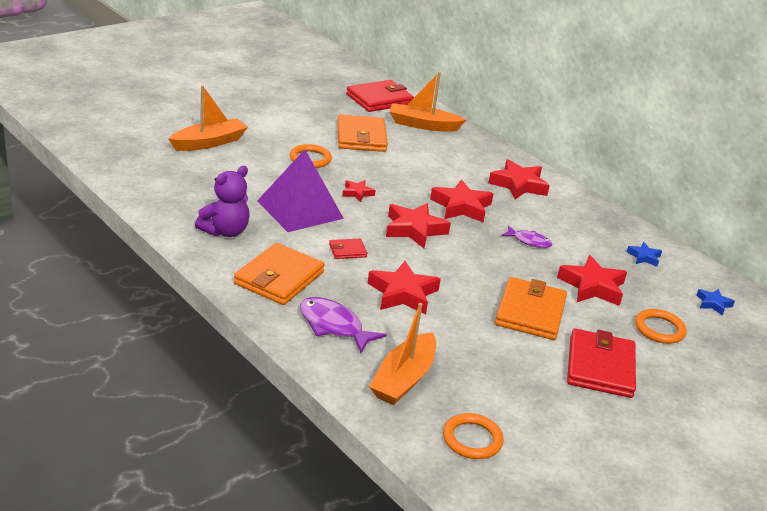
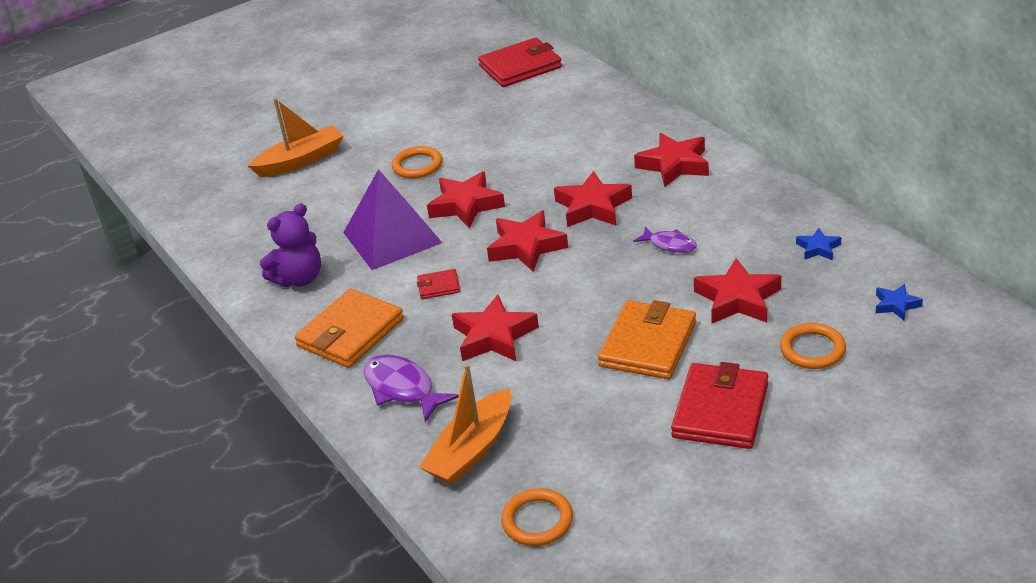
camera: 15 degrees right, 5 degrees up
(357, 193) = (466, 205): red star -> red star, size x1.89
(361, 137) = (486, 125): orange wallet -> none
(423, 125) = (568, 95): orange boat -> none

